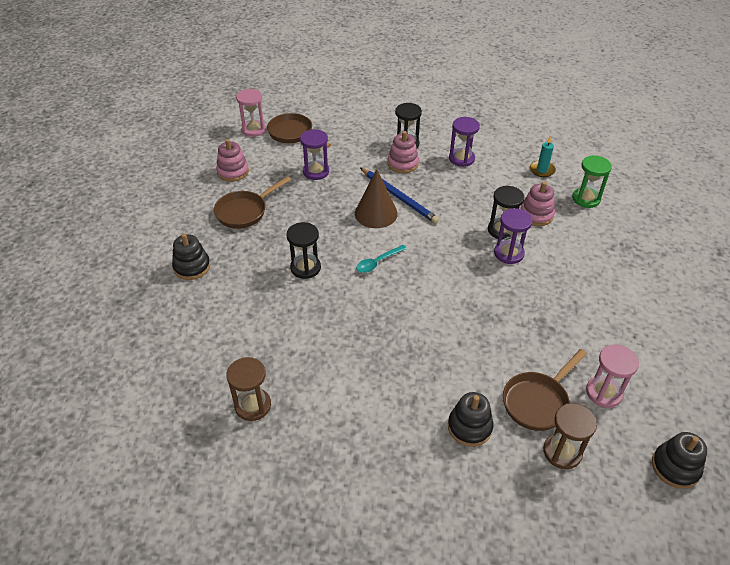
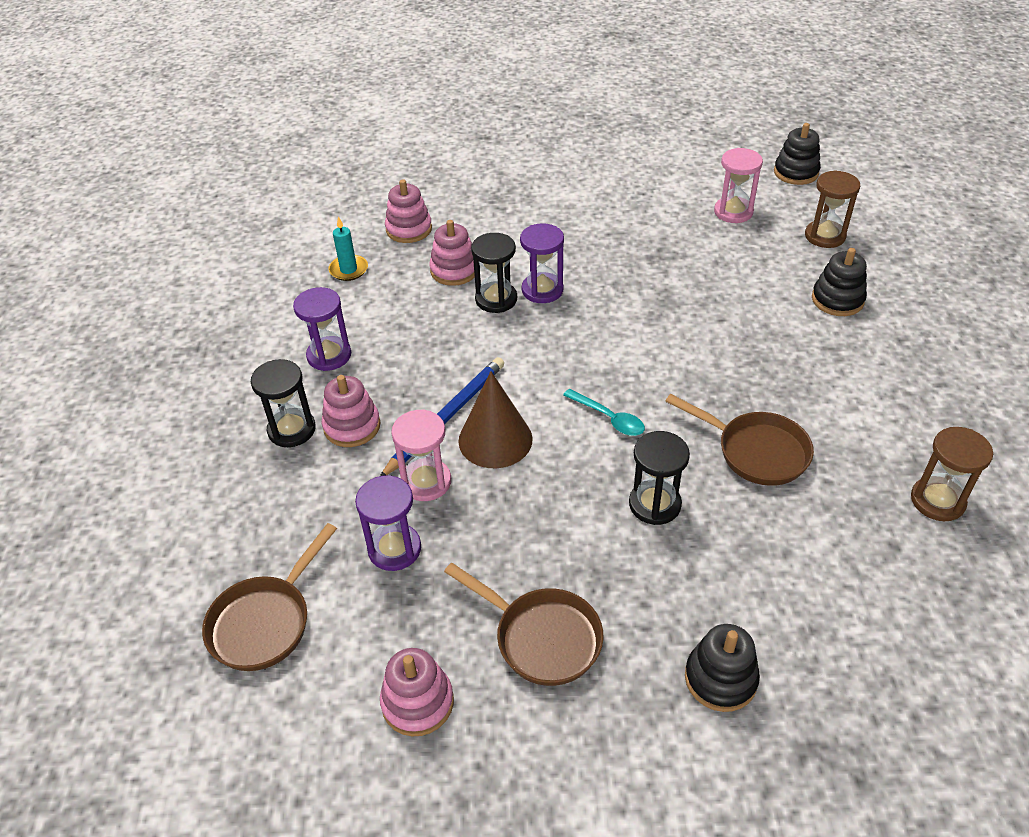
camera: 100 degrees left, 0 degrees up
(253, 129) = (249, 709): pink hourglass -> pink hourglass (426, 482)
(538, 401) = (772, 254): brown pan -> brown pan (756, 451)
(586, 199) = (409, 229): green hourglass -> pink stacking toy

